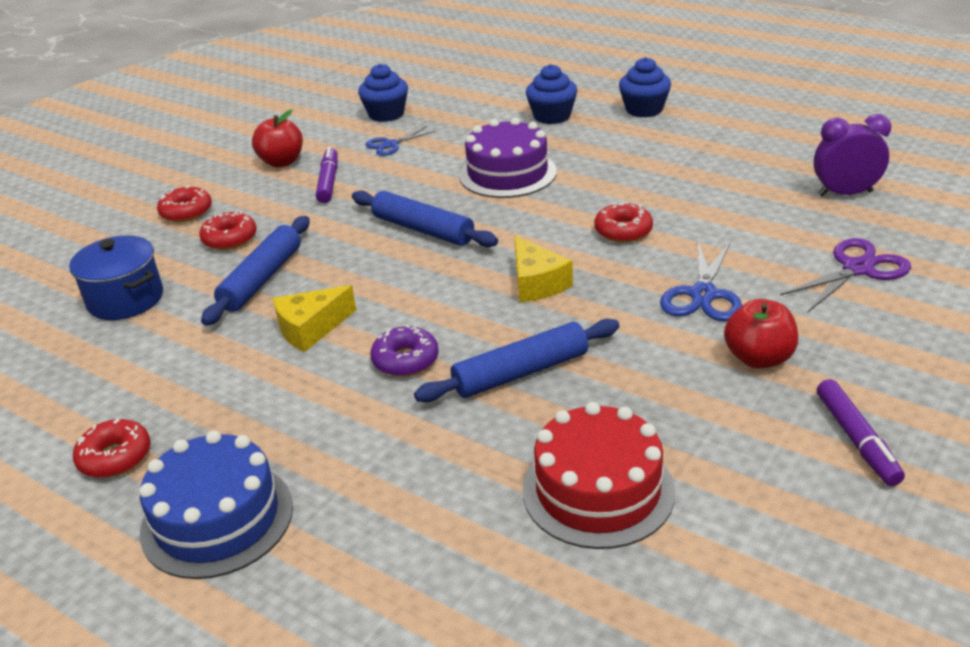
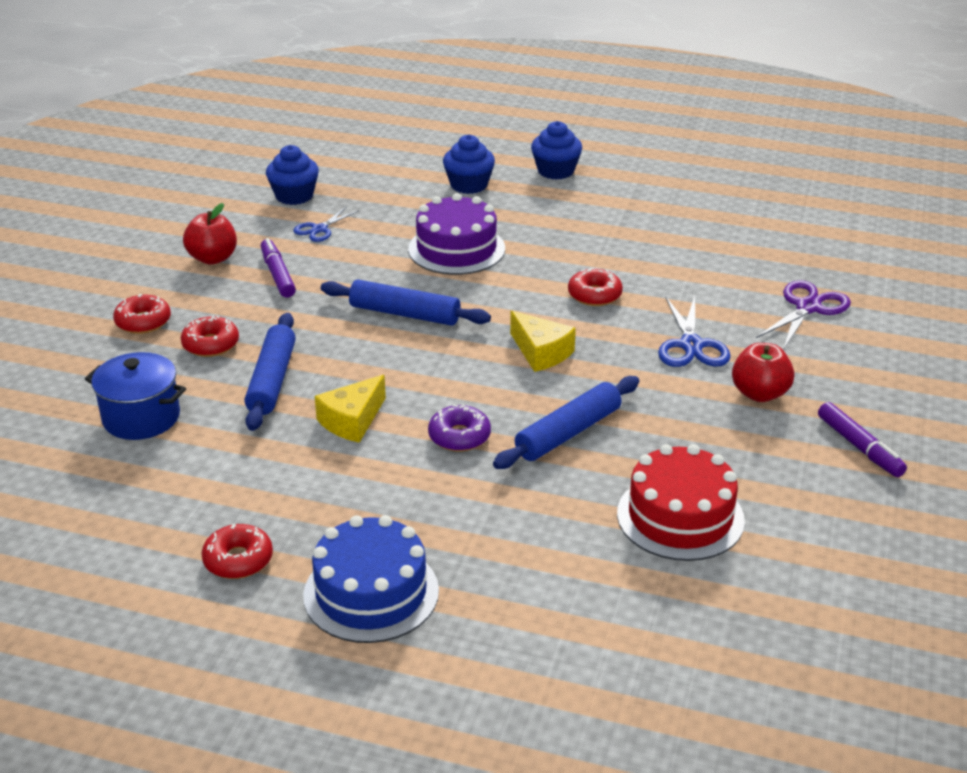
camera: 20 degrees left, 0 degrees up
(845, 193) = (772, 240): purple clock -> none

